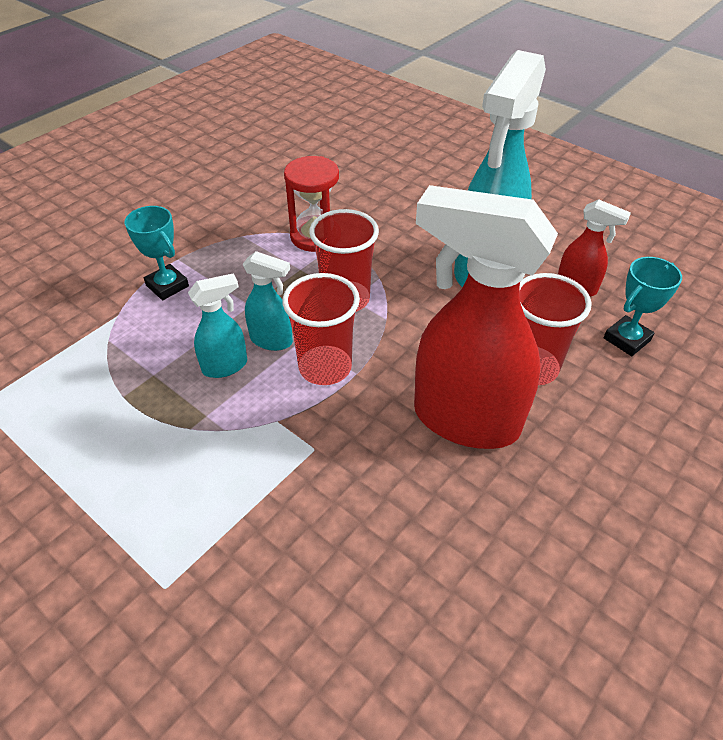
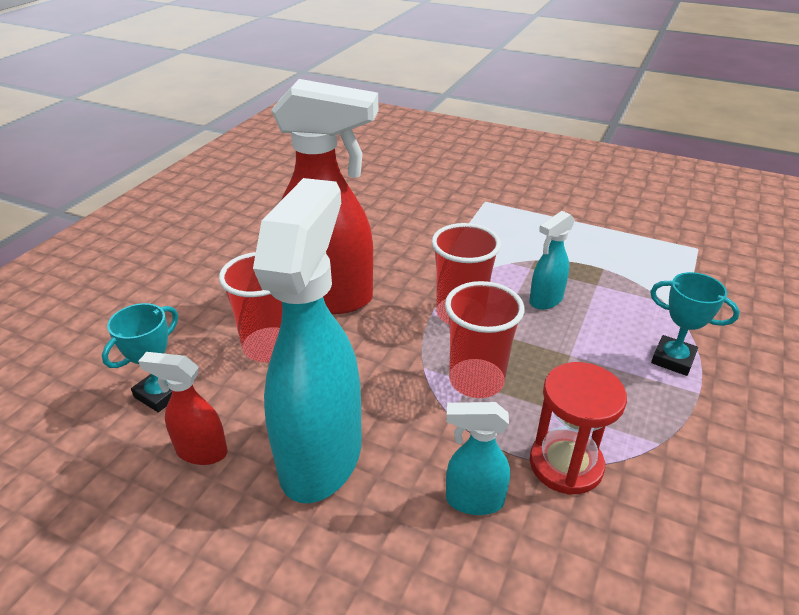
camera: 165 degrees right, 10 degrees down
(272, 340) = (522, 327): turquoise spray bottle -> turquoise spray bottle (473, 500)

